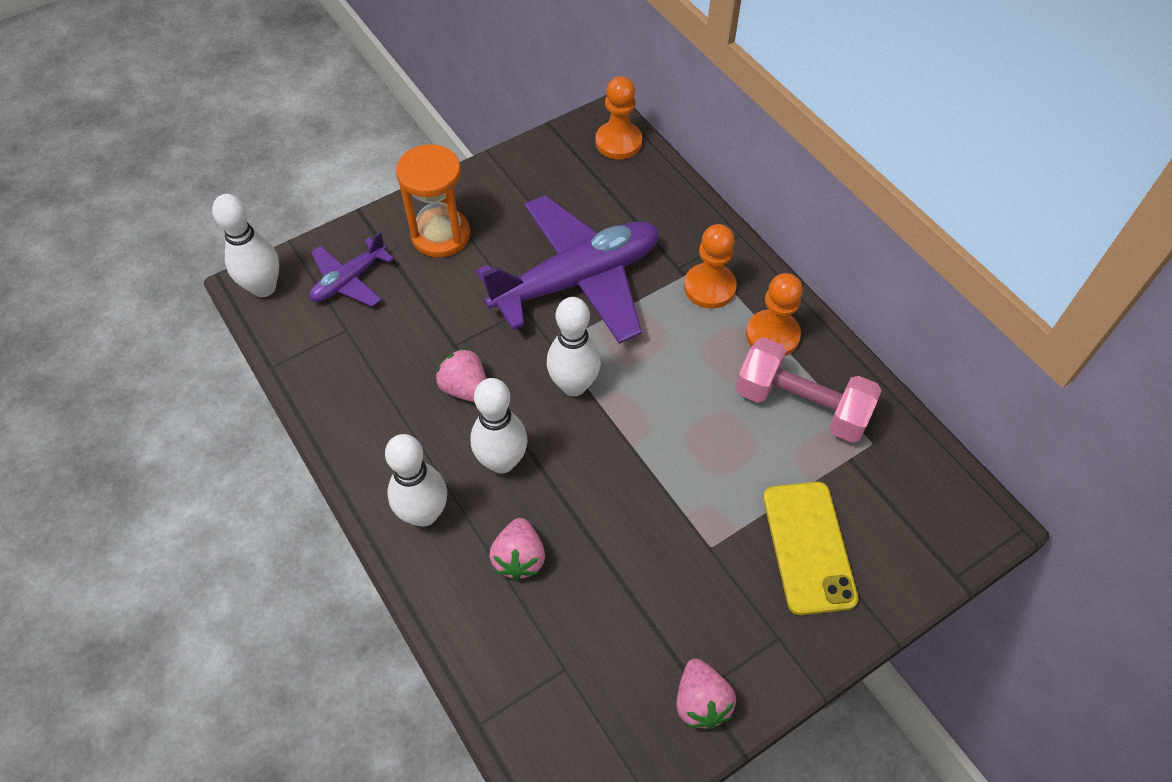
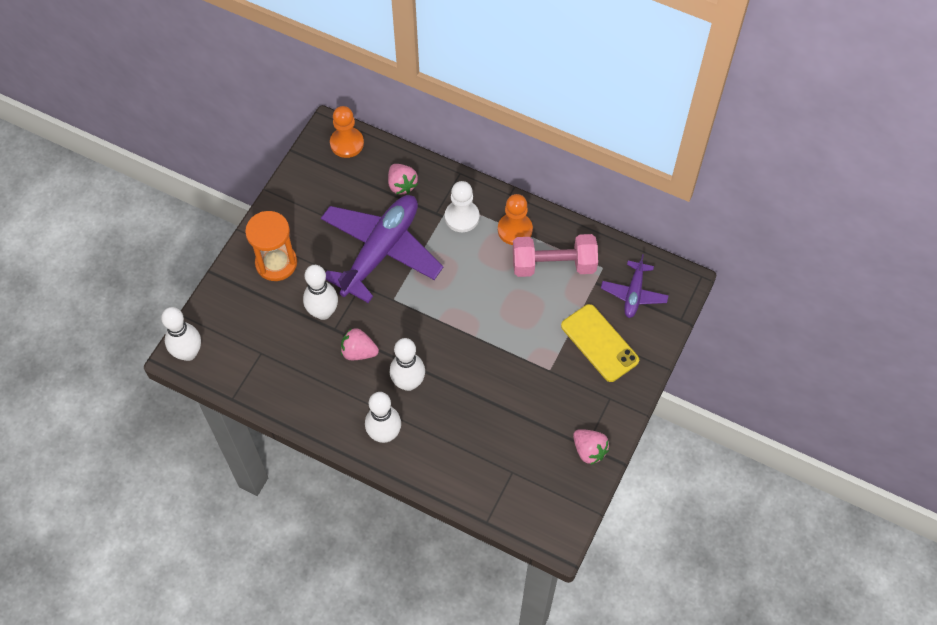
camera: 30 degrees left, 5 degrees up
(349, 280) = (240, 321): purple plane -> purple plane (634, 293)
(519, 558) = (452, 430): pink strawberry -> pink strawberry (401, 185)
(574, 385) = (420, 318): white bowling pin -> white bowling pin (323, 312)
(709, 287) = (462, 217): orange pawn -> white pawn

